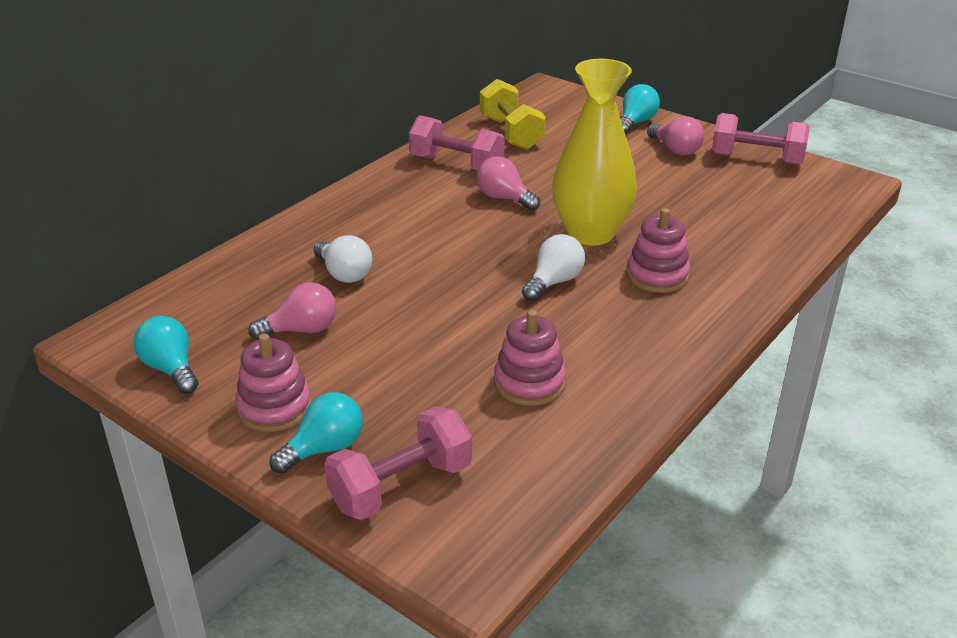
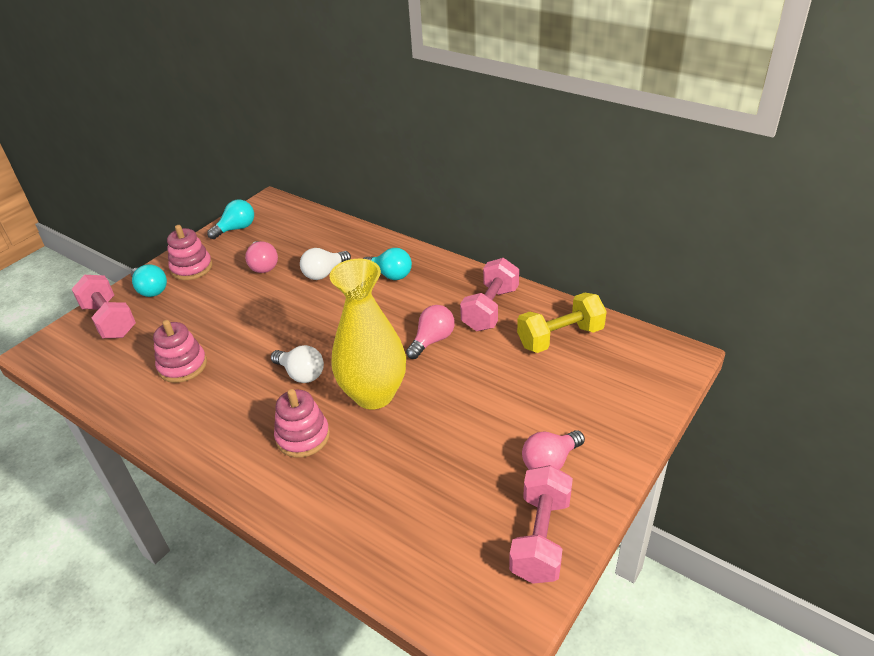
camera: 90 degrees right, 5 degrees up
(636, 122) = (611, 430): turquoise light bulb -> turquoise light bulb (390, 275)

